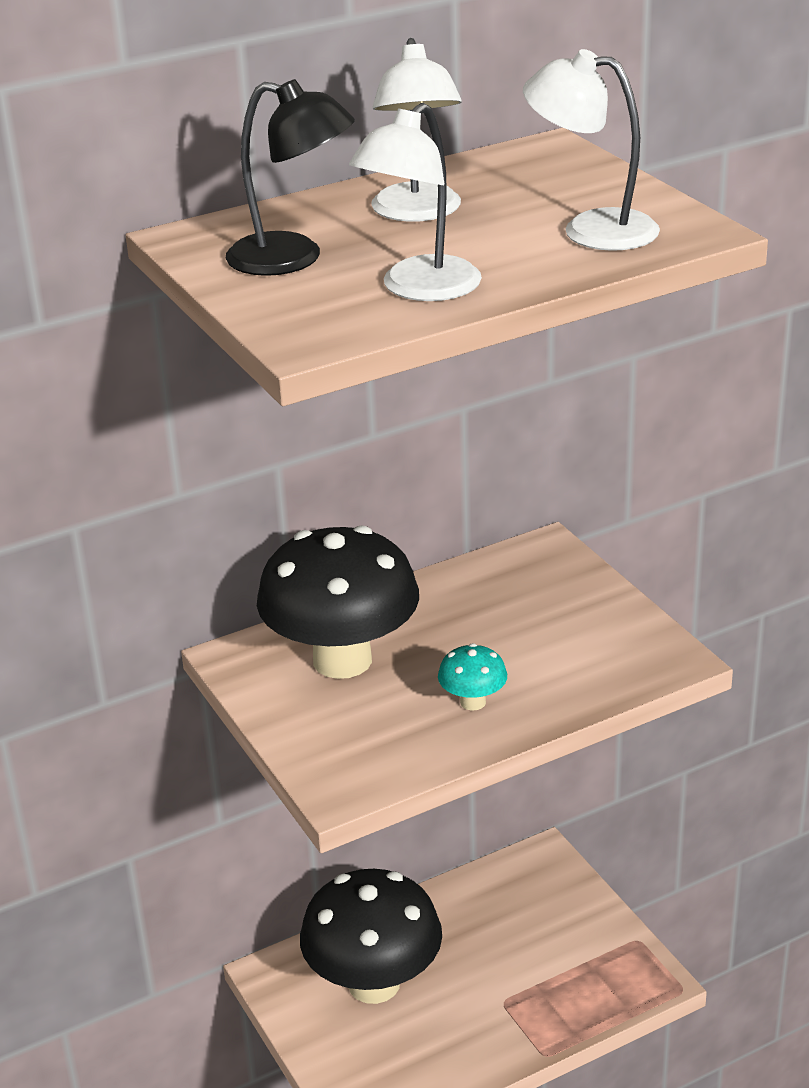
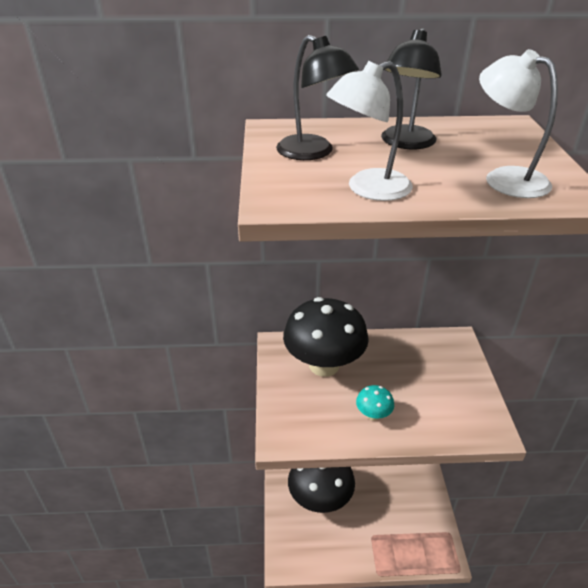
camera: 25 degrees right, 5 degrees up
(418, 212) = (405, 143): white lamp -> black lamp

